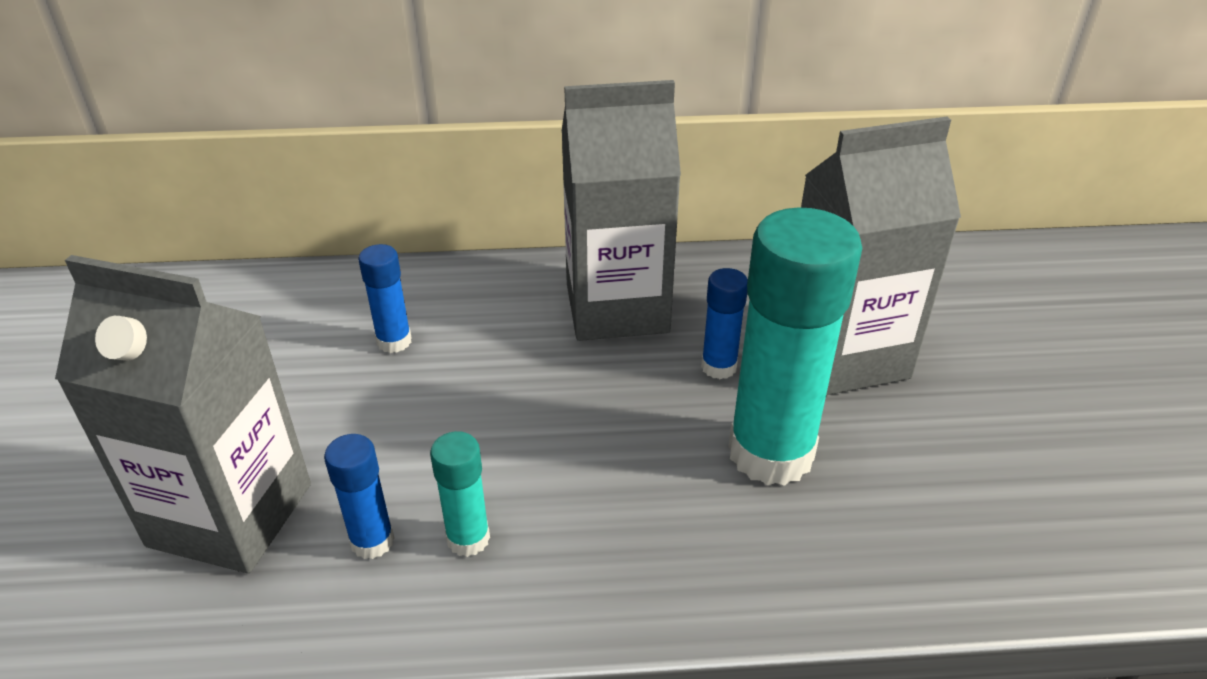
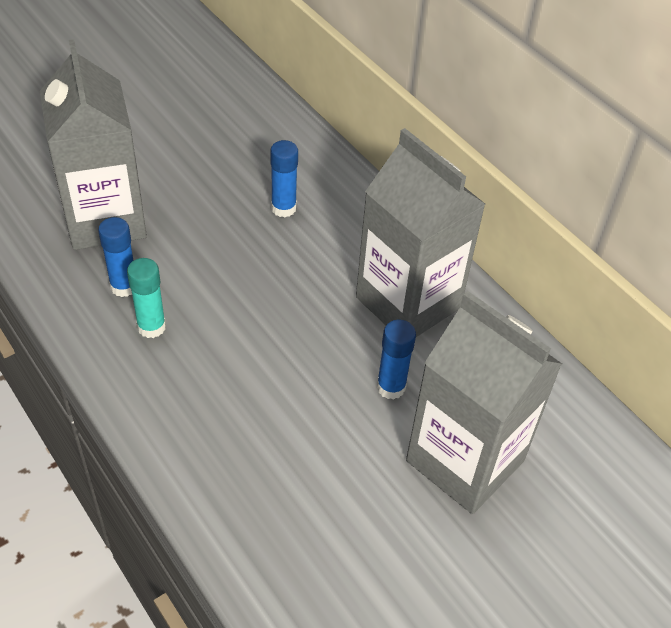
camera: 55 degrees right, 10 degrees up
(771, 453) = (325, 450): turquoise glue stick -> none

